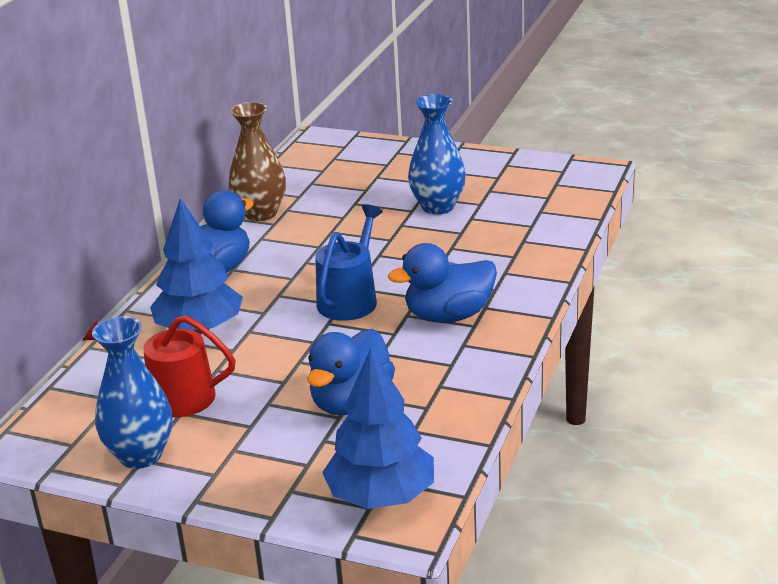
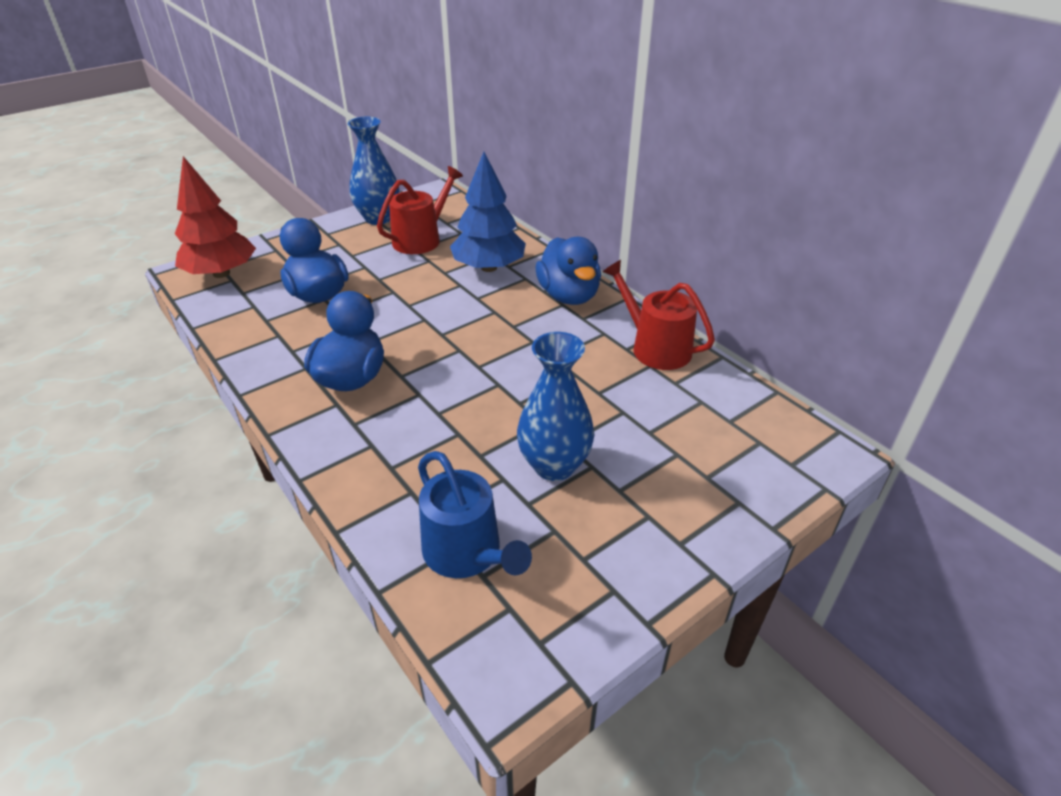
camera: 120 degrees right, 10 degrees up
(261, 213) = (655, 347): brown vase -> red watering can
(350, 299) = (443, 340): blue watering can -> blue watering can (467, 553)
(381, 496) = (221, 273): blue tree -> red tree

